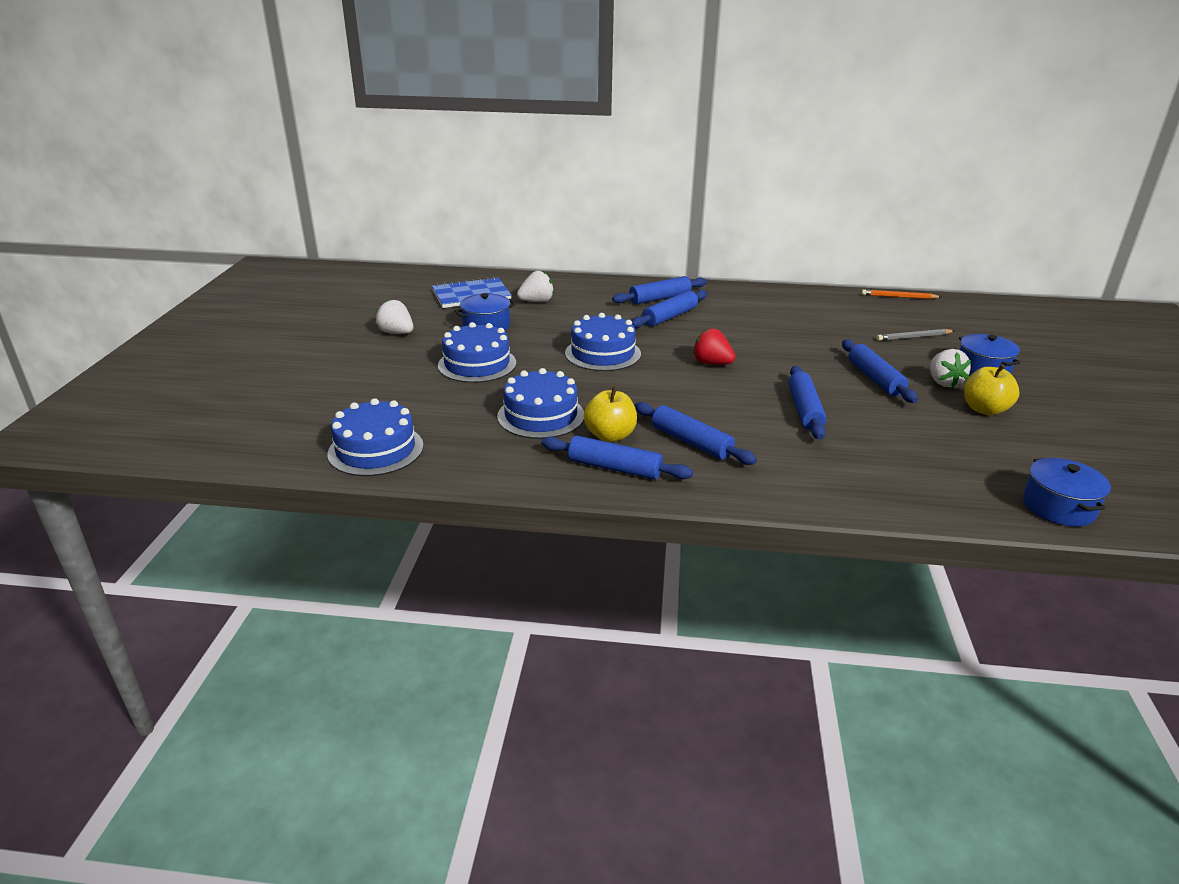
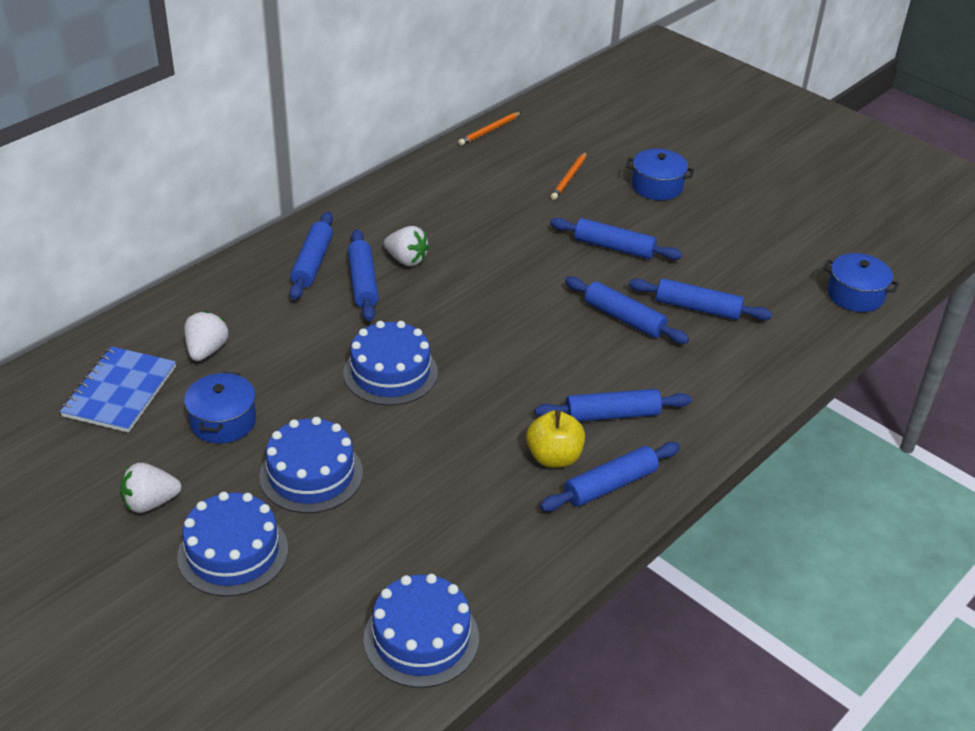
camera: 55 degrees left, 10 degrees up
(541, 415) = (472, 483): blue cake -> blue cake (233, 552)
(711, 363) = (488, 317): red strawberry -> none
(878, 435) = (698, 308): none -> blue rolling pin
(914, 337) = (569, 178): grey pencil -> orange pencil
(943, 382) = (655, 219): white strawberry -> white strawberry (406, 260)
(984, 409) = (713, 231): yellow apple -> none

